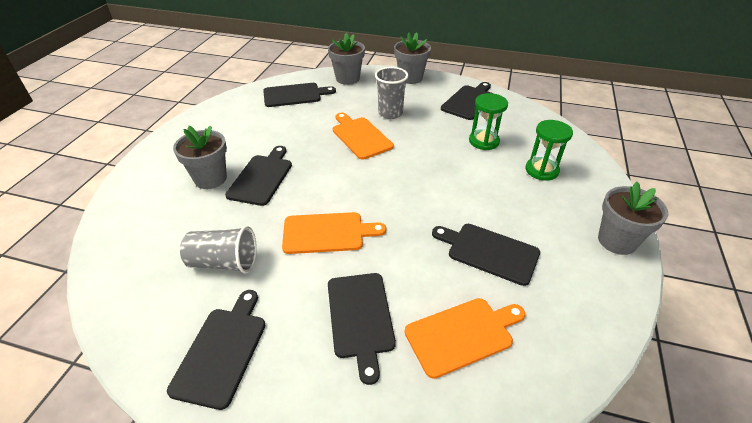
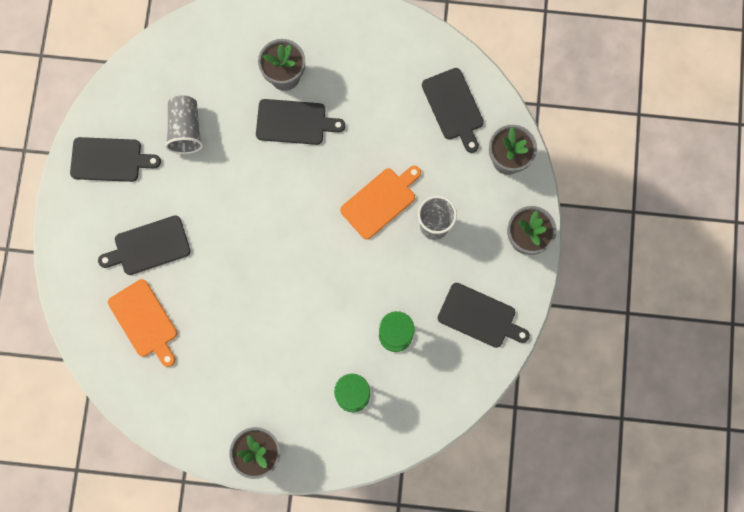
camera: 80 degrees right, 35 degrees up
(327, 233) = (230, 201): orange cutting board -> none
(489, 252) = (229, 340): black cutting board -> none

